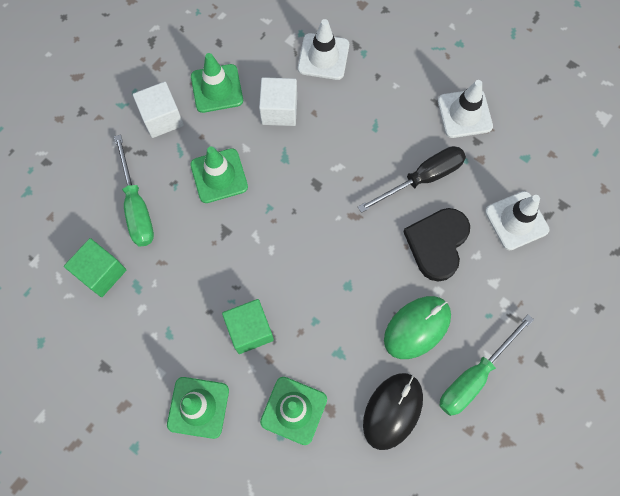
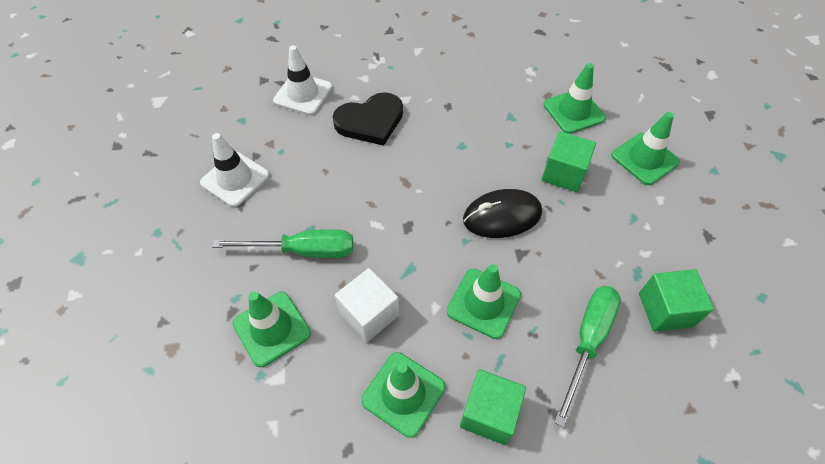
camera: 135 degrees left, 15 degrees down
(162, 118) = (489, 413): white cube -> green cube
(323, 57) = (271, 328): white traffic cone -> green traffic cone
(392, 411) = (507, 69): black mouse -> black mouse (502, 216)
(417, 327) = (442, 92): green mouse -> none
(422, 178) = (326, 164): black screwdriver -> none
(474, 376) = (438, 50): green screwdriver -> green screwdriver (303, 251)

